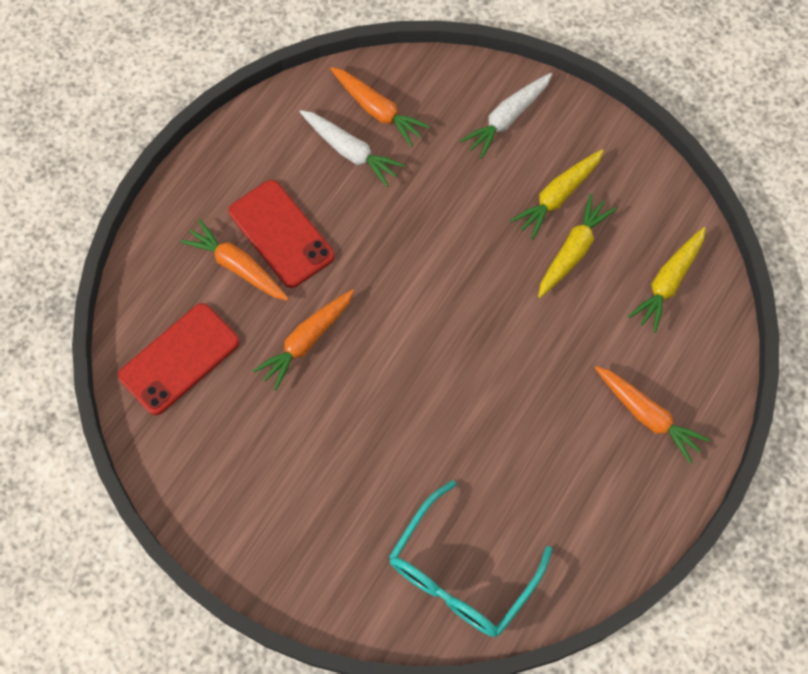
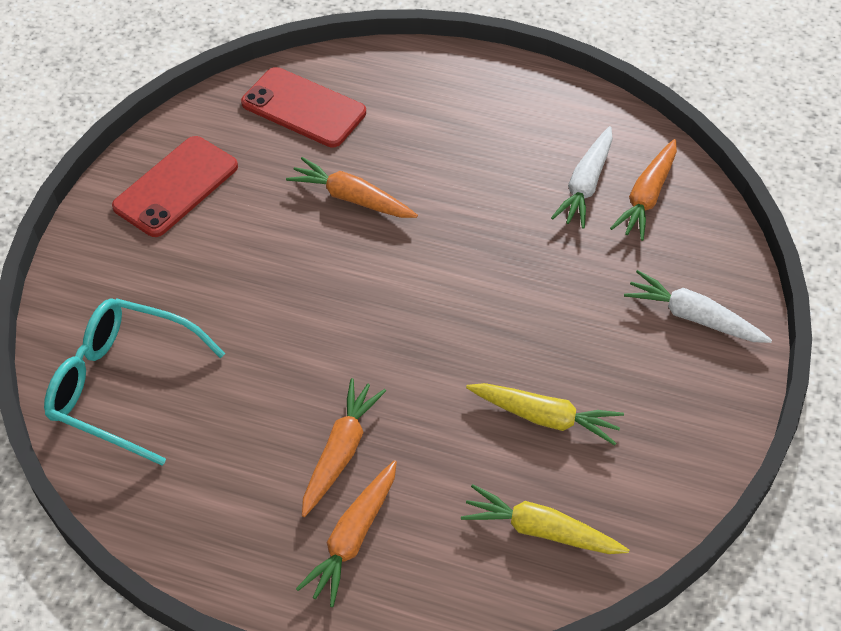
camera: 75 degrees right, 15 degrees down
(237, 266) = (416, 126): orange carrot -> orange carrot (340, 451)
(281, 234) = (465, 151): red phone -> red phone (176, 186)
(558, 196) = (611, 388): yellow carrot -> none

